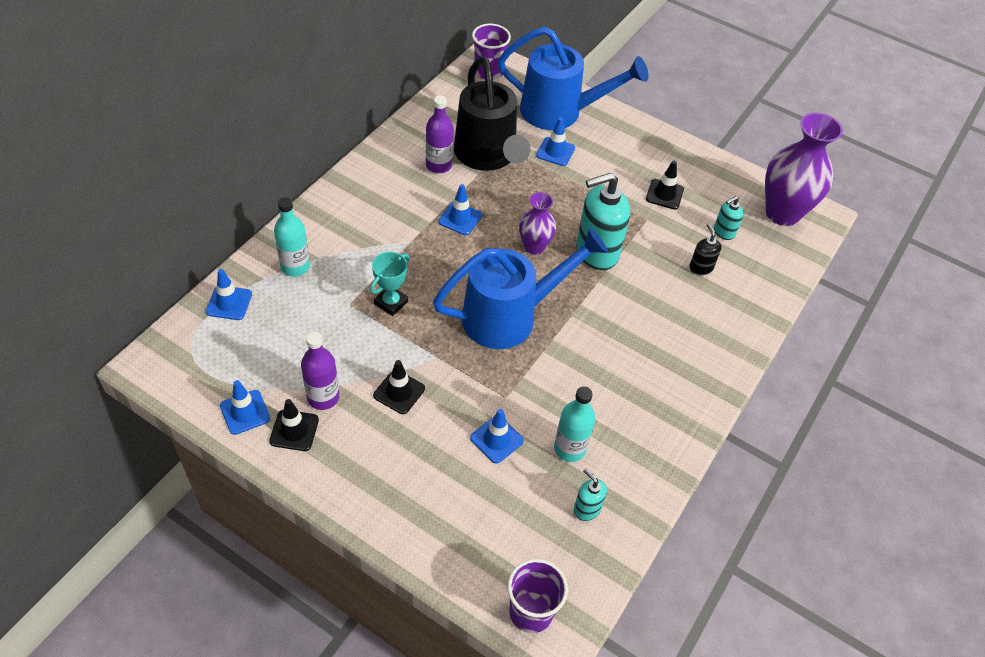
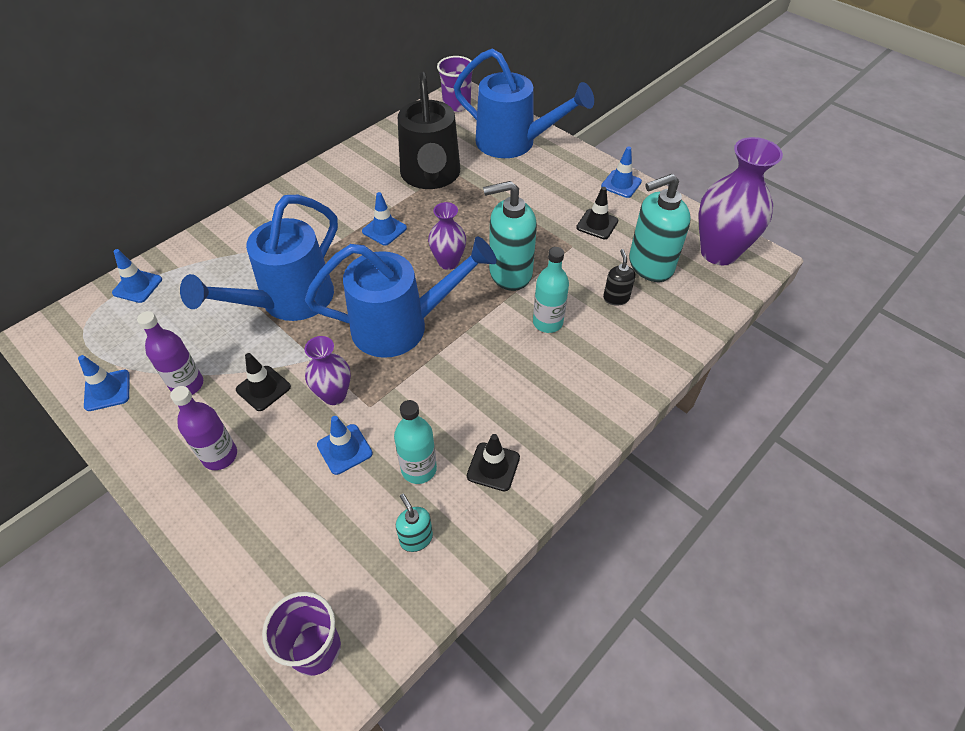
camera: 15 degrees right, 0 degrees up
(294, 430) = (146, 414): black traffic cone -> black traffic cone (493, 467)
(295, 267) = (212, 259): turquoise bottle -> turquoise bottle (547, 322)
(391, 303) = (288, 301): turquoise trophy -> blue watering can
(438, 165) = (381, 181): purple bottle -> purple bottle (220, 456)
(469, 390) = (334, 395): none -> purple vase
(555, 151) = (498, 177): blue traffic cone -> blue traffic cone (621, 184)
(723, 232) = (650, 265): turquoise soap dispenser -> turquoise soap dispenser, size x2.07

